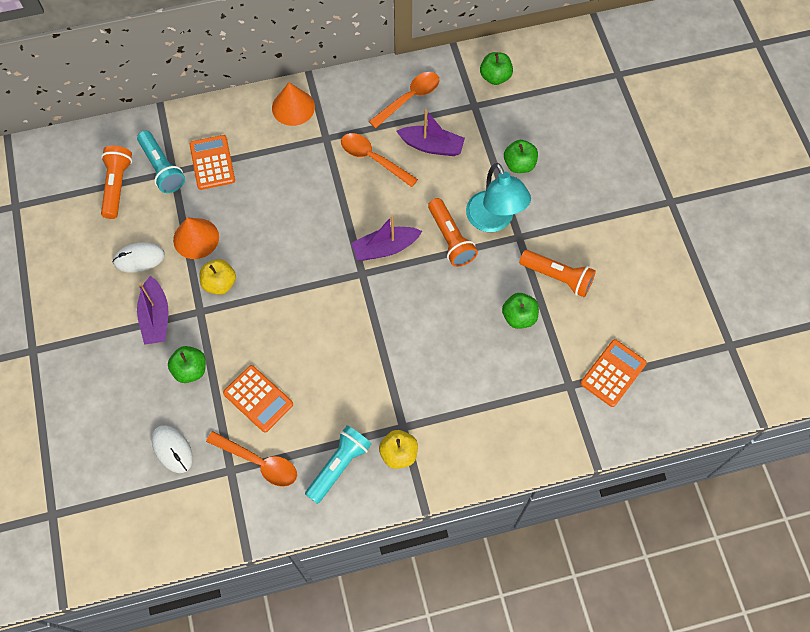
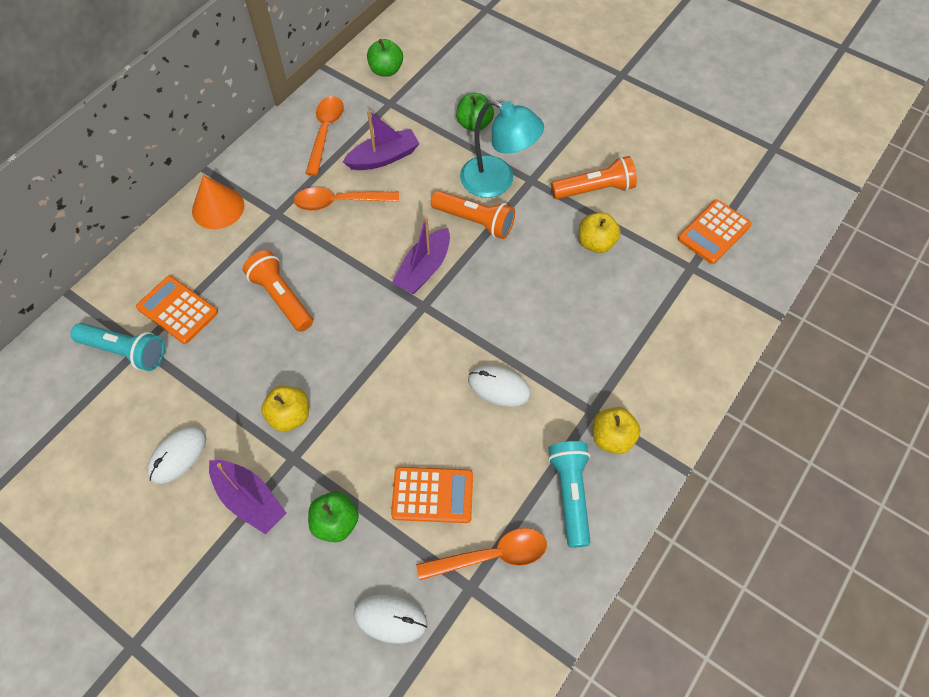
camera: 40 degrees left, 5 degrees down
(117, 186) = (87, 402): orange flashlight -> orange flashlight (281, 298)
(196, 238) = (224, 391): orange cone -> none
(359, 364) = (499, 387): none -> white mouse
(519, 317) = (596, 243): green apple -> yellow apple
(613, 373) = (714, 232): orange calculator -> orange calculator turned 135 degrees counterclockwise

